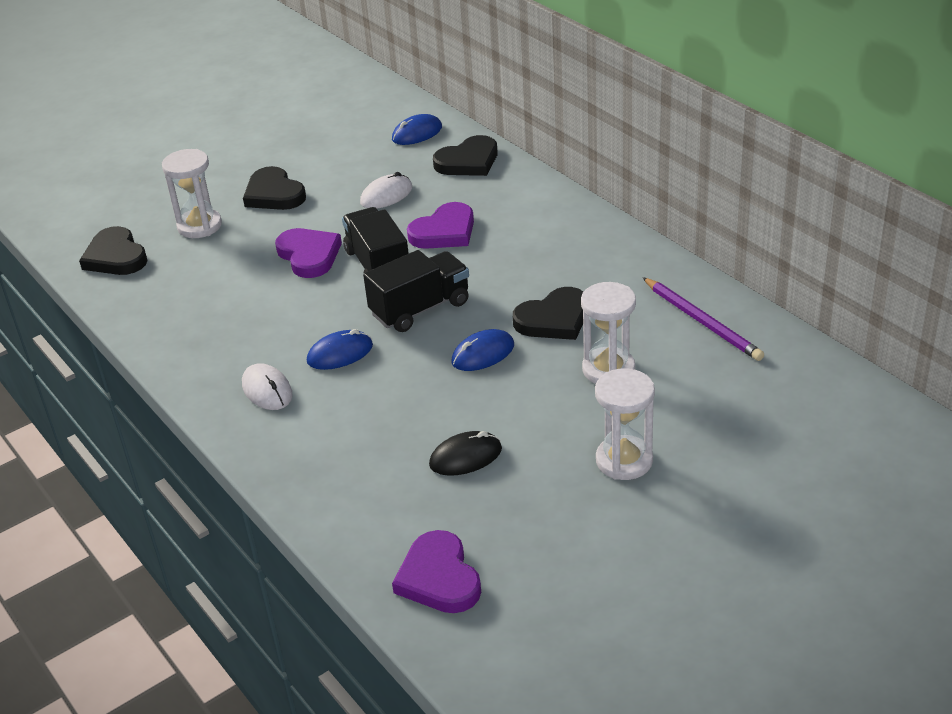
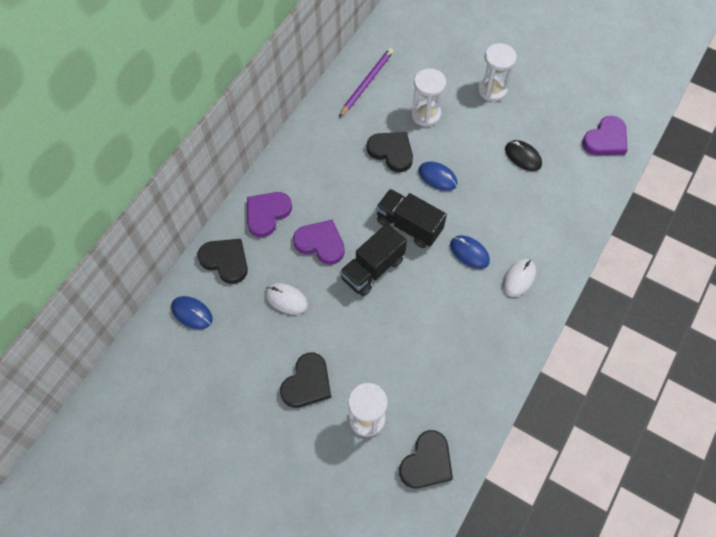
camera: 115 degrees left, 25 degrees up
(309, 255) = (376, 319): purple heart -> purple heart (267, 214)

